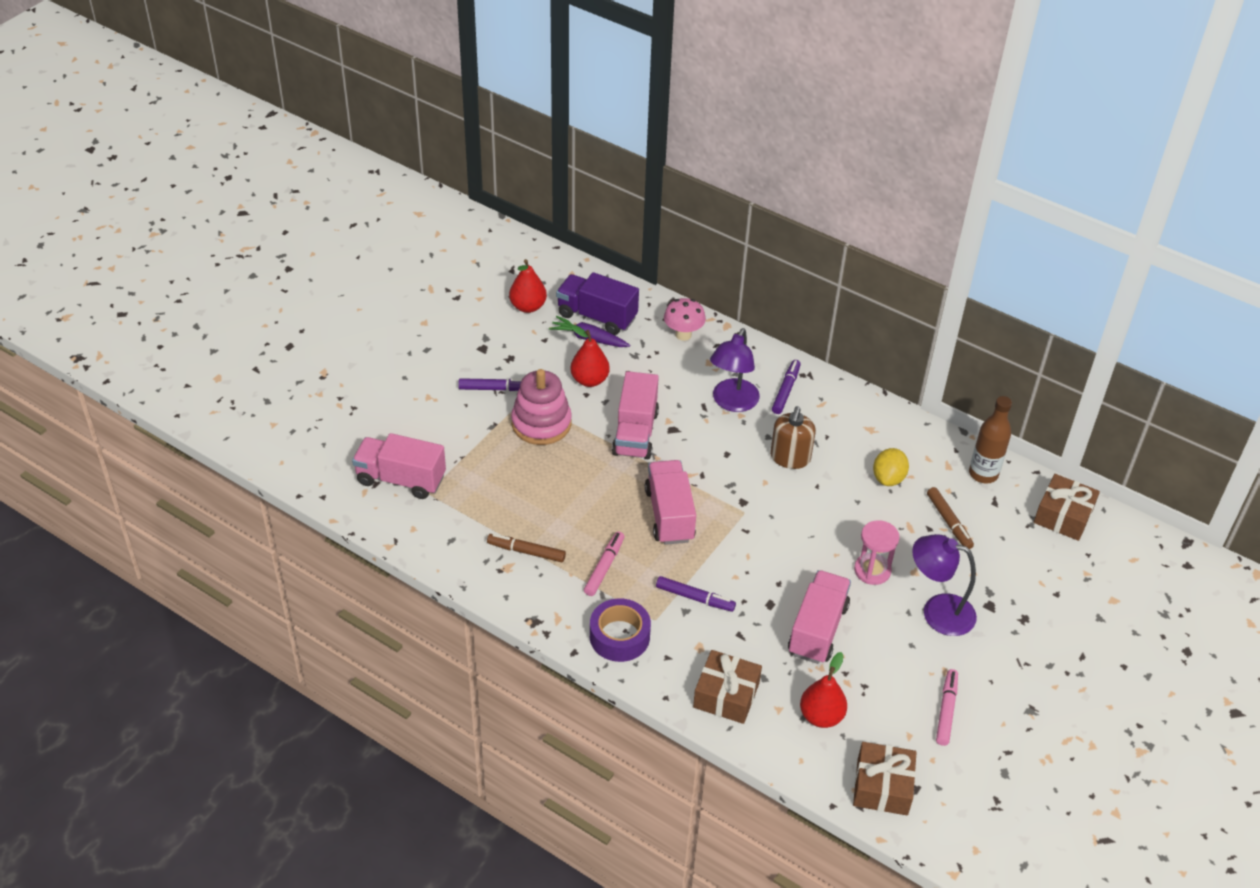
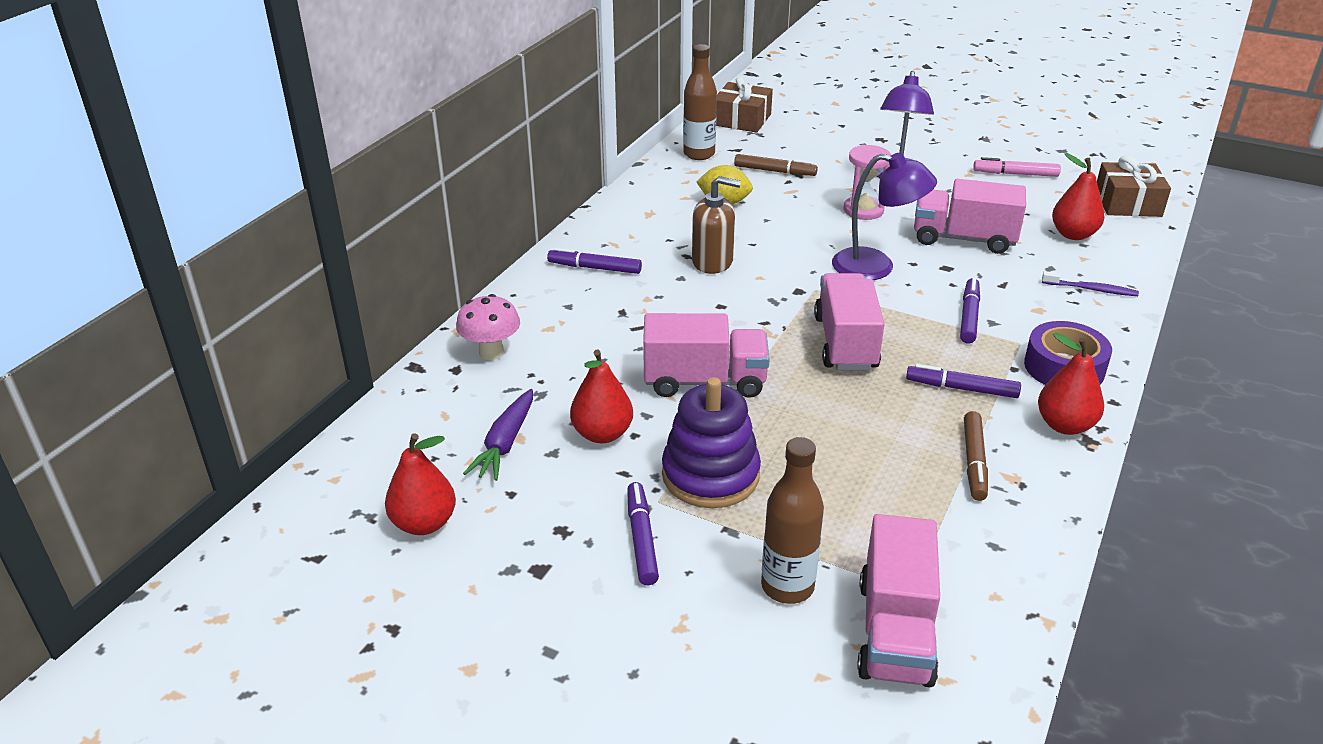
camera: 95 degrees left, 10 degrees down
(444, 442) = (787, 586): none -> brown bottle
(541, 423) = (710, 475): pink stacking toy -> purple stacking toy
(553, 613) = (1064, 425): none -> red pear
(597, 316) = (451, 439): purple truck -> none
(604, 567) = (961, 388): pink marker -> purple marker
(669, 515) = (845, 343): pink truck -> pink truck turned 105 degrees clockwise
(726, 695) = (1091, 289): brown gift -> purple toothbrush
(732, 402) = (625, 306): purple lamp -> purple lamp (876, 267)
(949, 522) = (775, 171): brown marker -> brown marker turned 45 degrees clockwise

